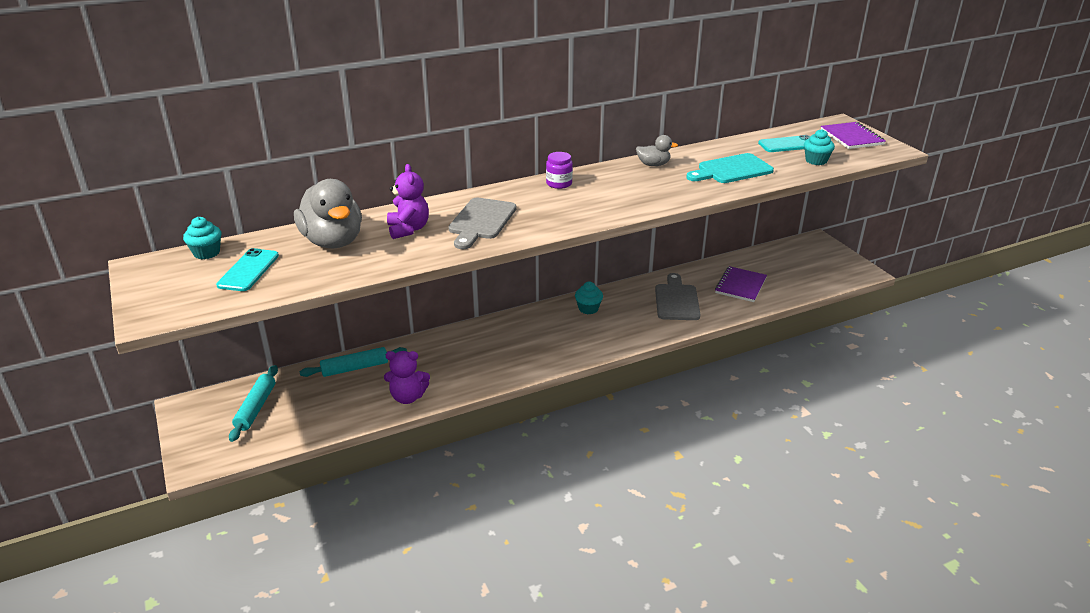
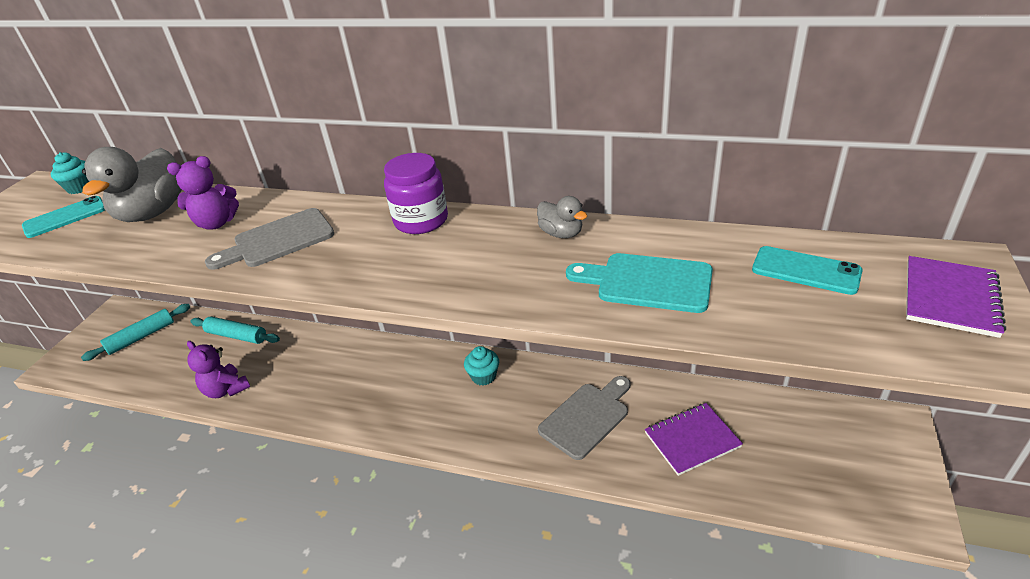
camera: 45 degrees right, 5 degrees up
(408, 229) = (216, 223): purple teddy bear -> purple teddy bear turned 45 degrees clockwise
(559, 183) = (421, 220): purple jar -> purple jar, size x1.60
(816, 161) = (809, 319): turquoise cupcake -> none

